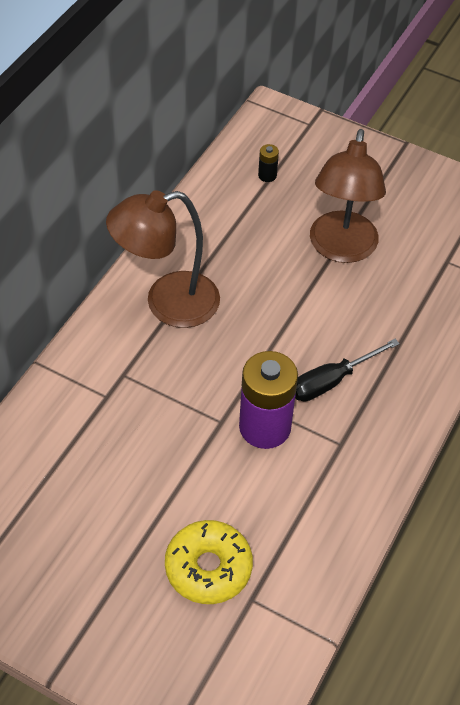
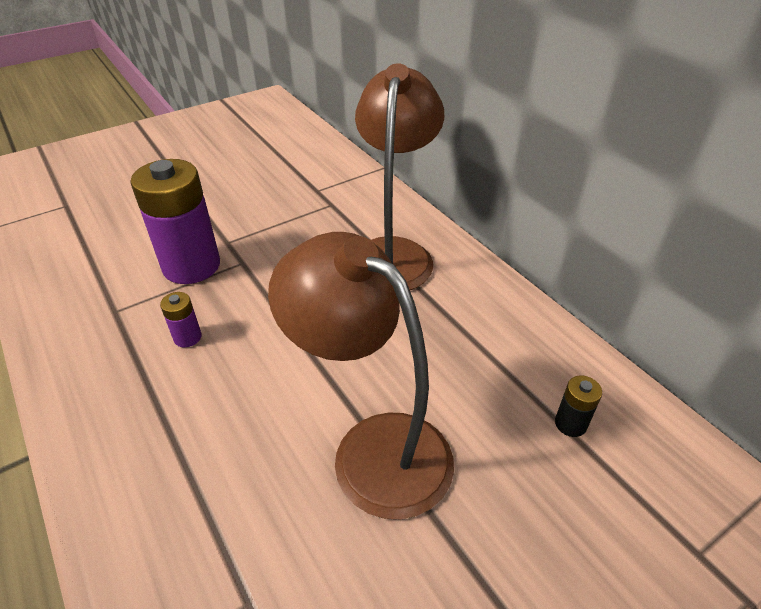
camera: 120 degrees right, 10 degrees down
(208, 568) = (115, 193): yellow donut -> none
(332, 381) = (187, 337): black screwdriver -> purple battery

